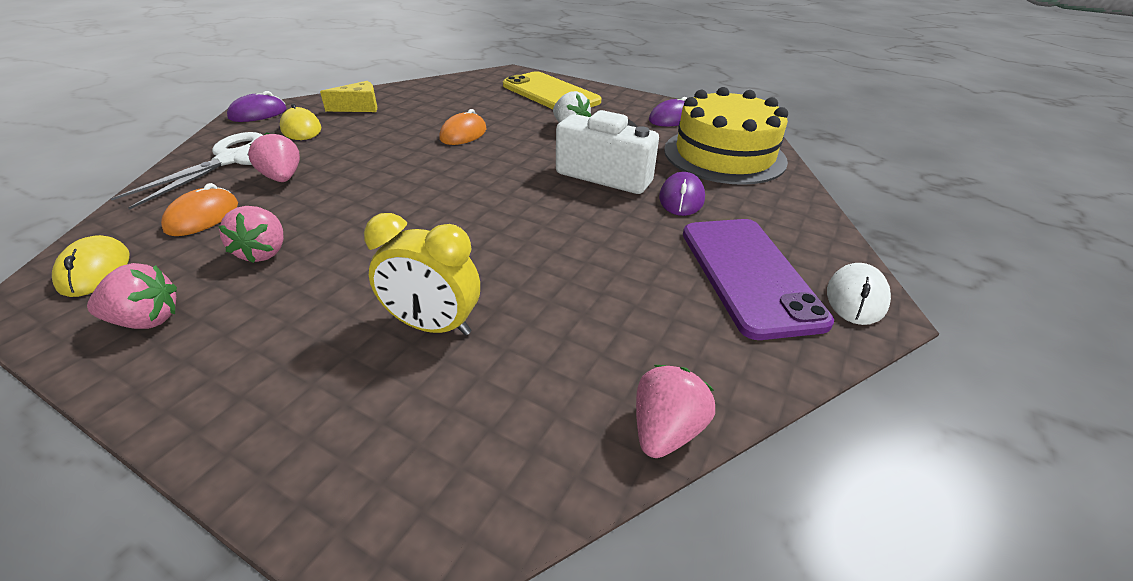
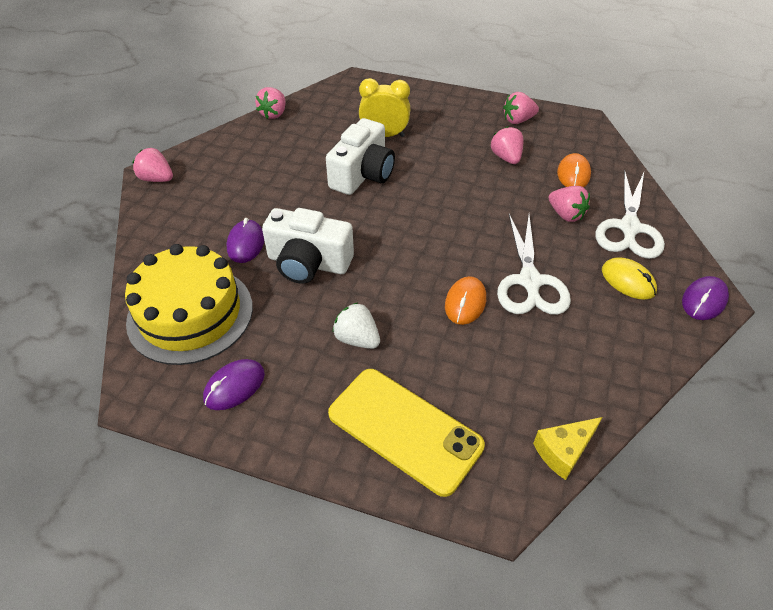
camera: 170 degrees right, 10 degrees up
(95, 270) = (579, 136): yellow mouse -> none
(359, 107) = (616, 336): yellow cheese -> yellow cheese (564, 451)
(390, 138) = (530, 281): none -> white scissors
(508, 258) = (362, 174): none -> white camera
(749, 275) = (215, 184): purple phone -> none
(856, 298) = (157, 179): white mouse -> pink strawberry

